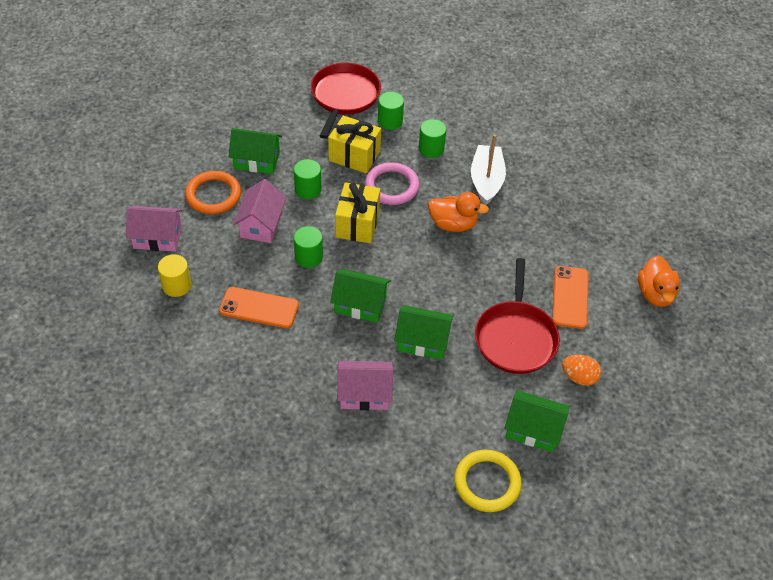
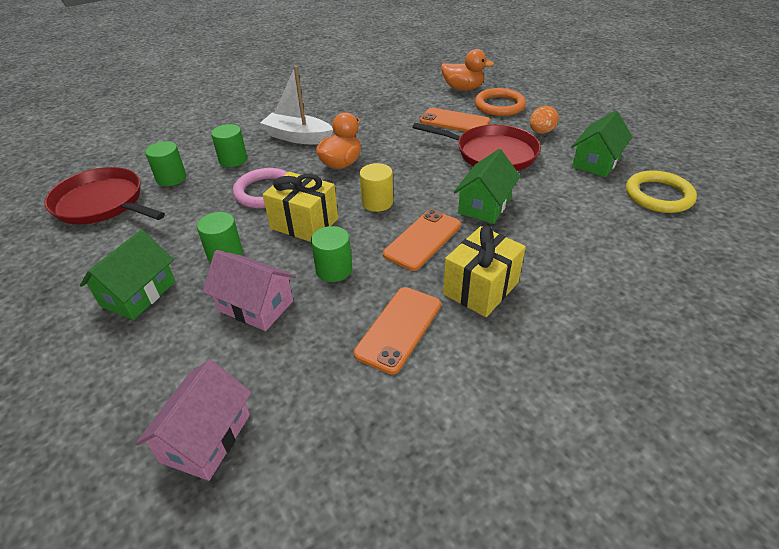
camera: 70 degrees left, 10 degrees down
(176, 285) = (320, 423): yellow cylinder -> yellow cylinder (377, 202)
(213, 195) = (167, 350): orange ring -> orange ring (499, 105)
(354, 156) = (200, 210): yellow gift -> yellow gift (480, 288)
(360, 304) = (422, 239): green house -> orange phone
(364, 394) = (549, 256): pink house -> none

